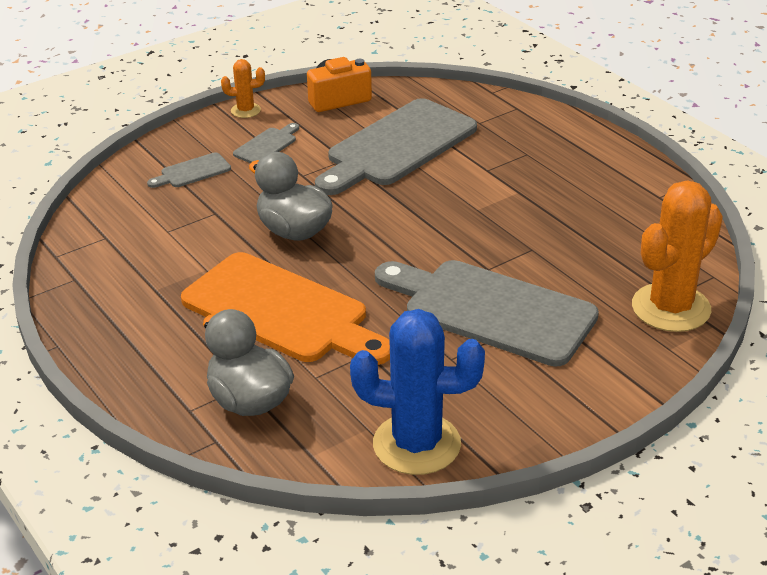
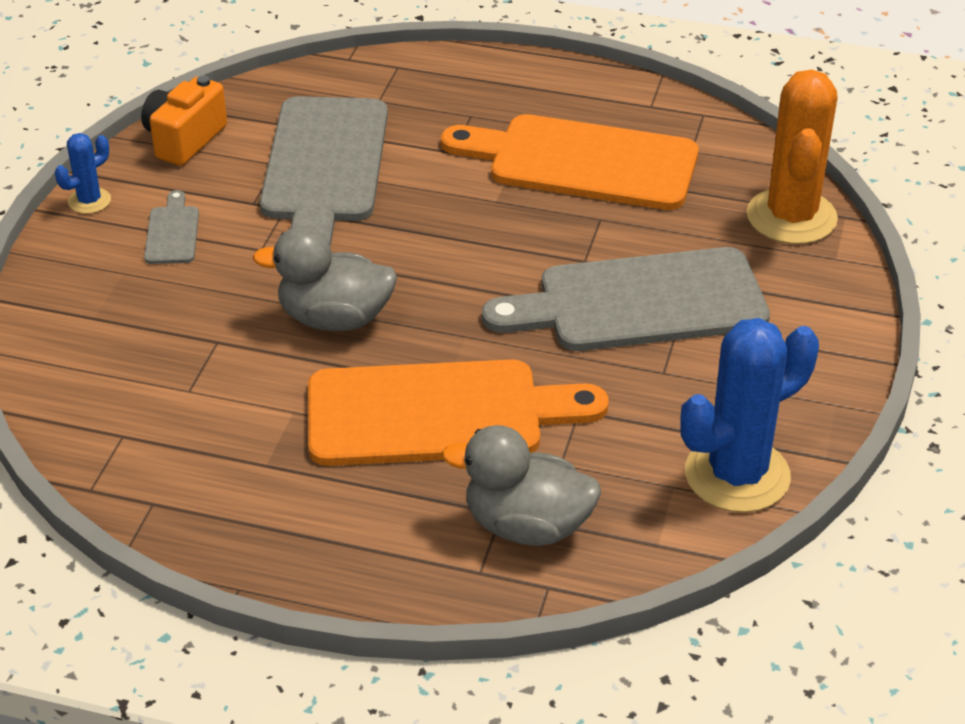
camera: 40 degrees left, 5 degrees up
(192, 172) = (123, 306): grey cutting board -> none
(245, 110) = (89, 201): orange cactus -> blue cactus
(564, 211) = (582, 162): none -> orange cutting board

